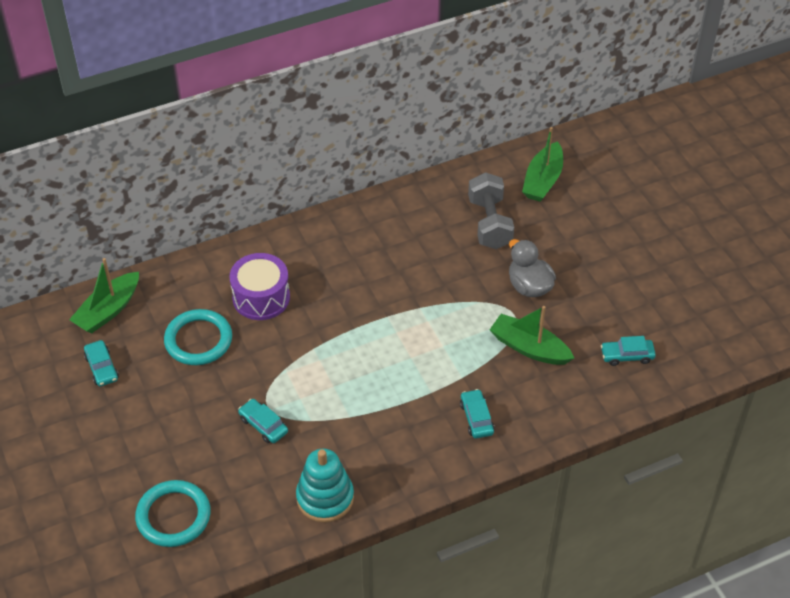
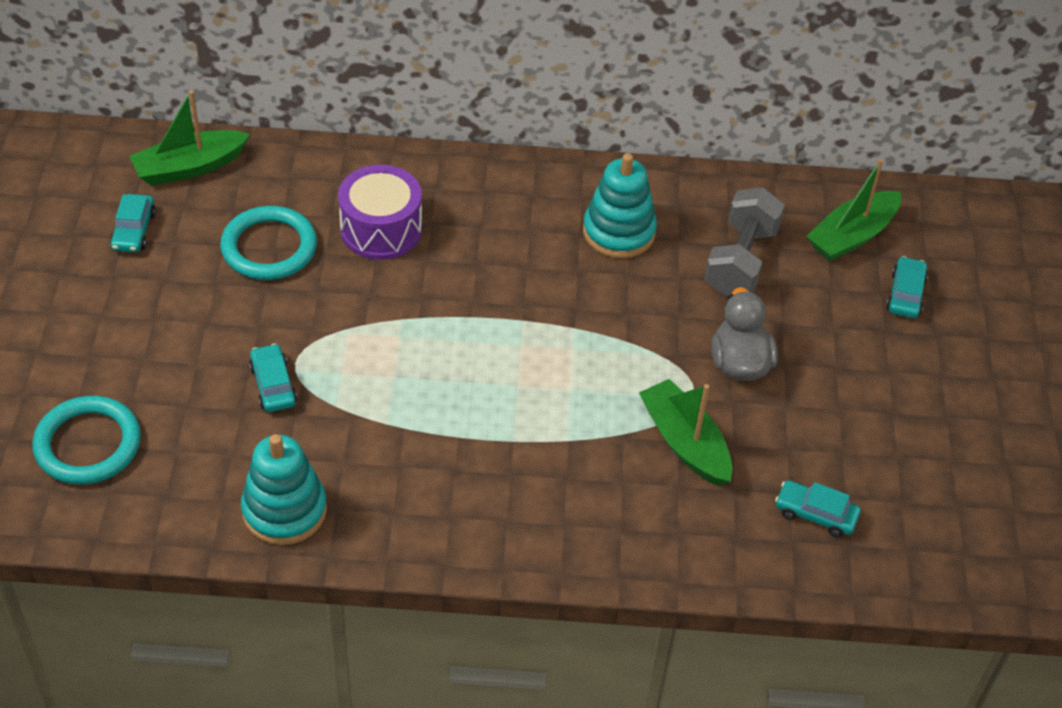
camera: 25 degrees right, 0 degrees up
(407, 236) = (619, 232): none -> turquoise stacking toy
(476, 418) = (550, 501): turquoise car -> turquoise car (905, 294)

